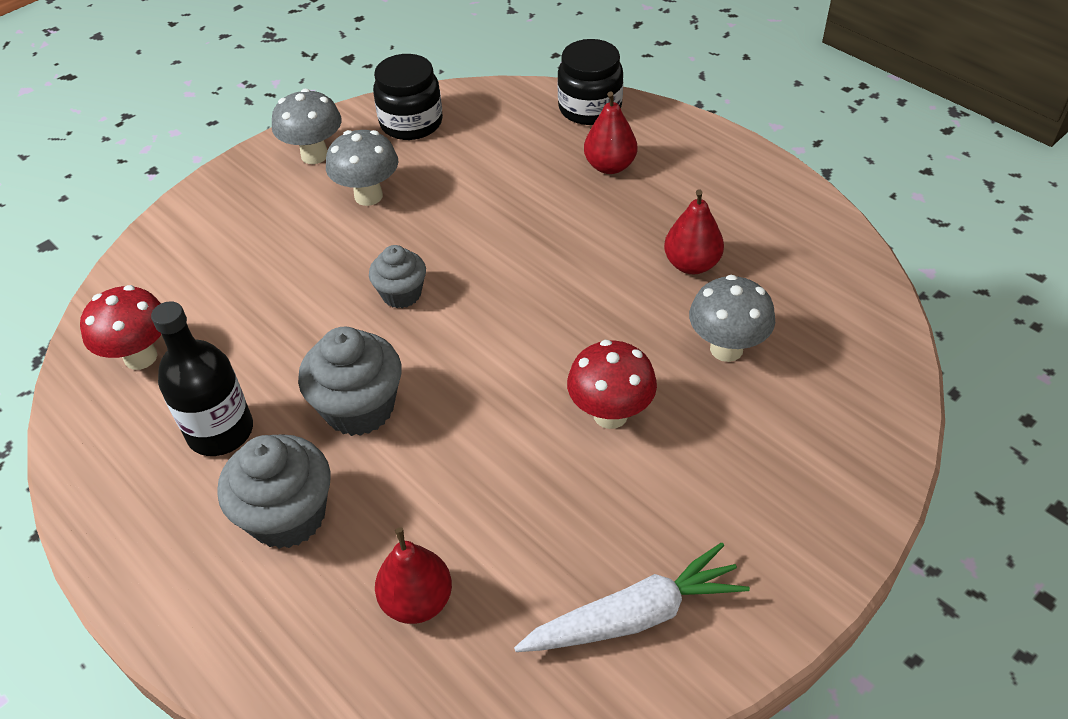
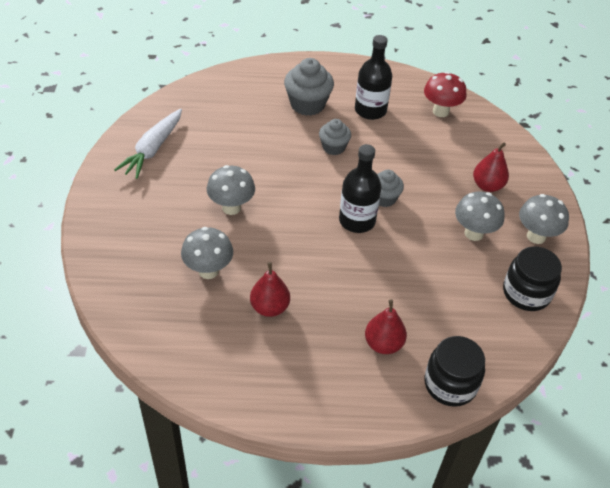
camera: 130 degrees right, 0 degrees up
(359, 408) = (333, 147): grey cupcake -> grey cupcake, size x0.62
(417, 601) = (232, 111): red pear -> red pear (487, 186)
(472, 290) = (357, 220): none -> black bottle
(610, 414) = (231, 207): red mushroom -> grey mushroom

